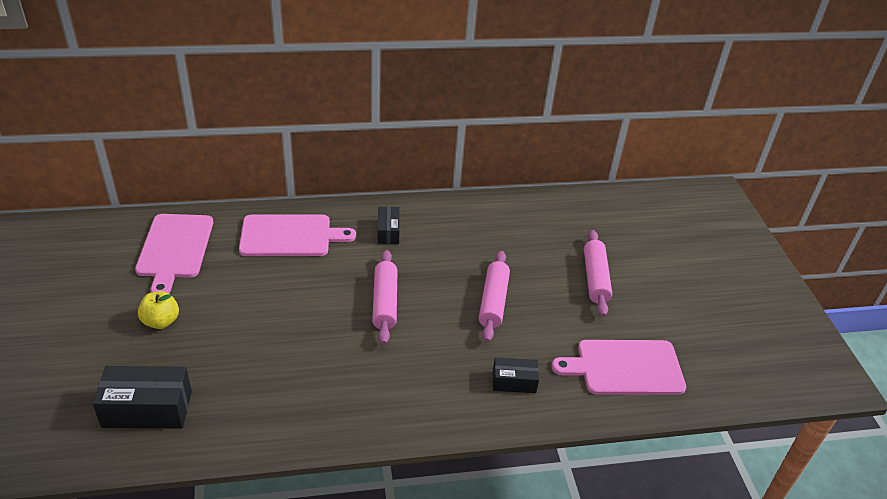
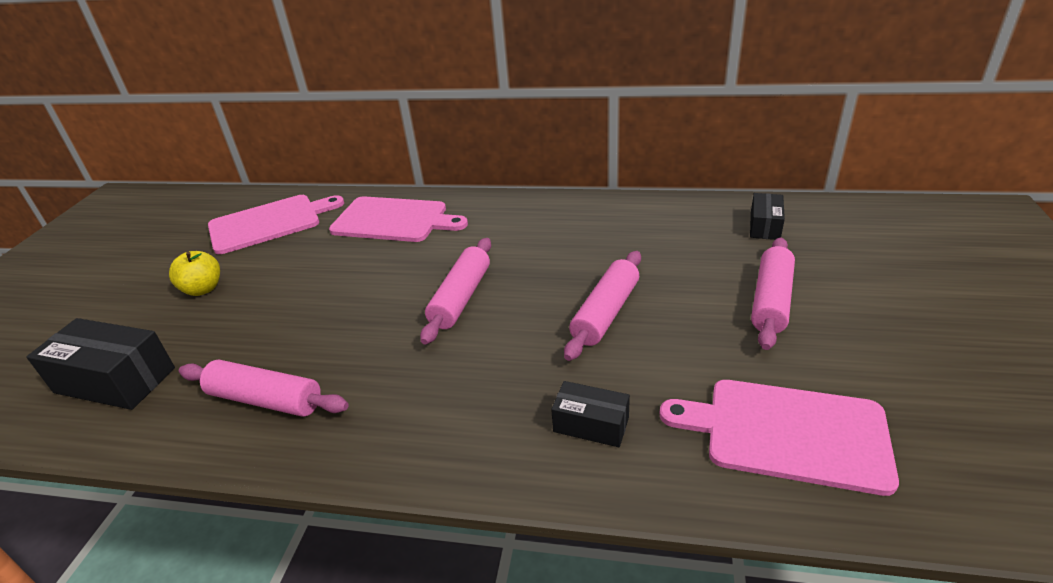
camera: 25 degrees right, 5 degrees down
(175, 249) = (269, 223): pink cutting board -> pink cutting board turned 135 degrees counterclockwise
(284, 403) = (265, 400): none -> pink rolling pin
(388, 232) = (507, 224): black box -> black box (765, 226)

